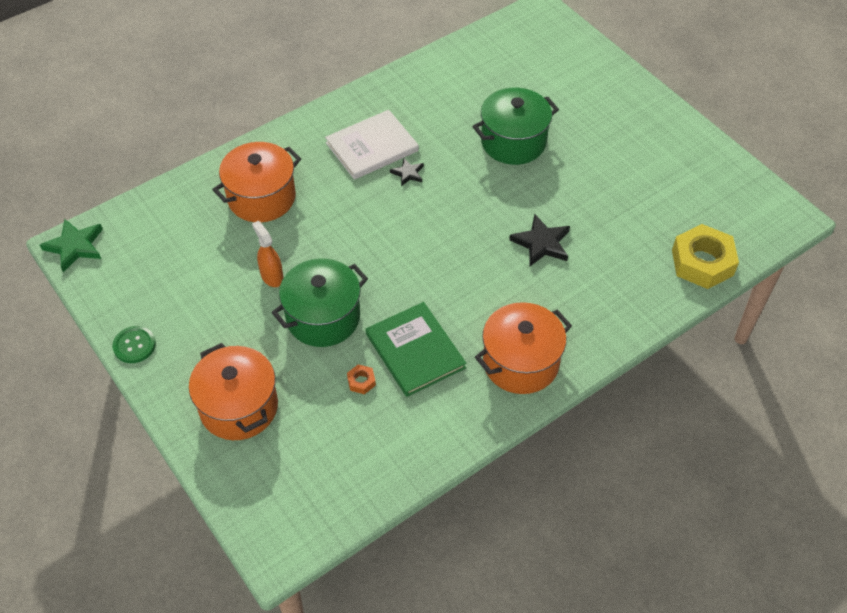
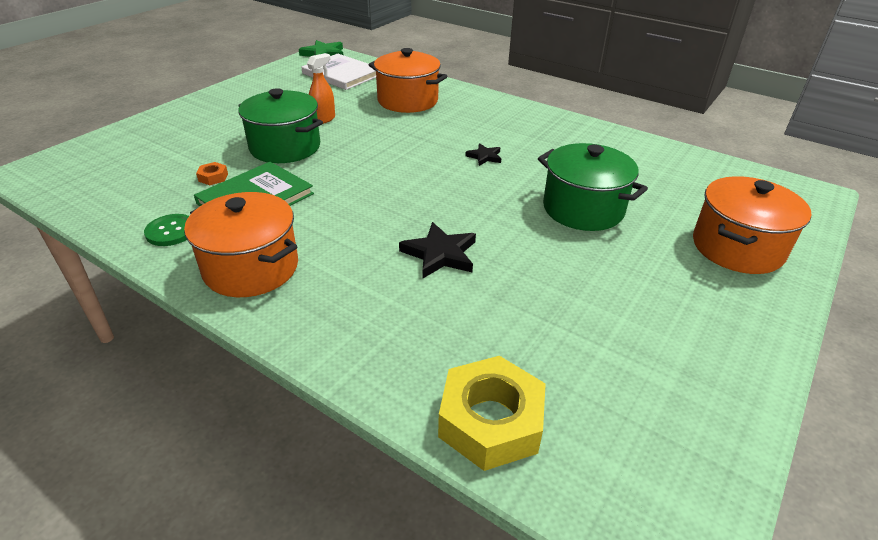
camera: 70 degrees right, 15 degrees down
(134, 345) = (238, 86): green button -> green button (171, 231)
(239, 407) = (181, 130): orange pot -> orange pot (737, 248)
(372, 147) = (504, 134): white book -> white book (342, 74)

